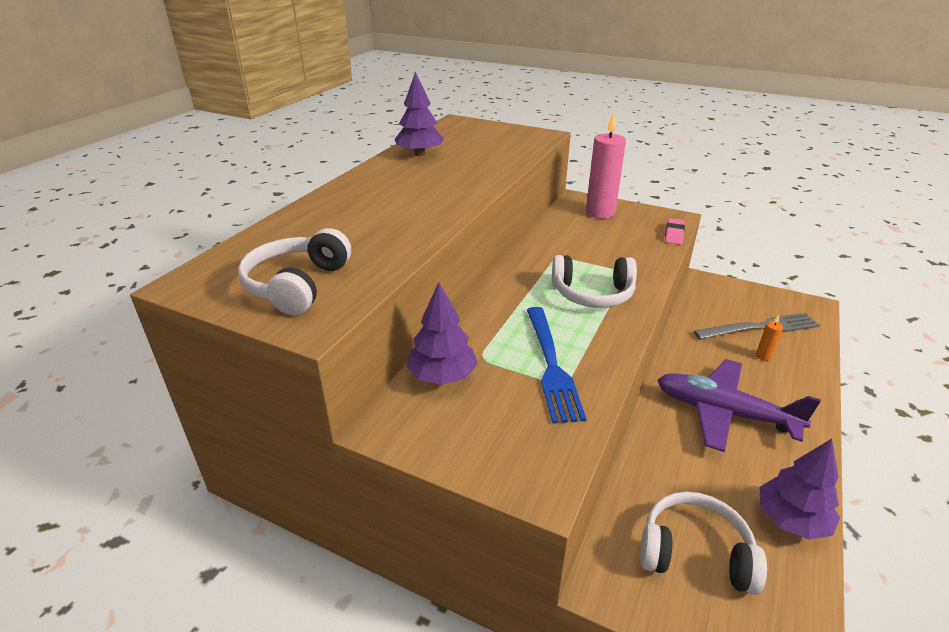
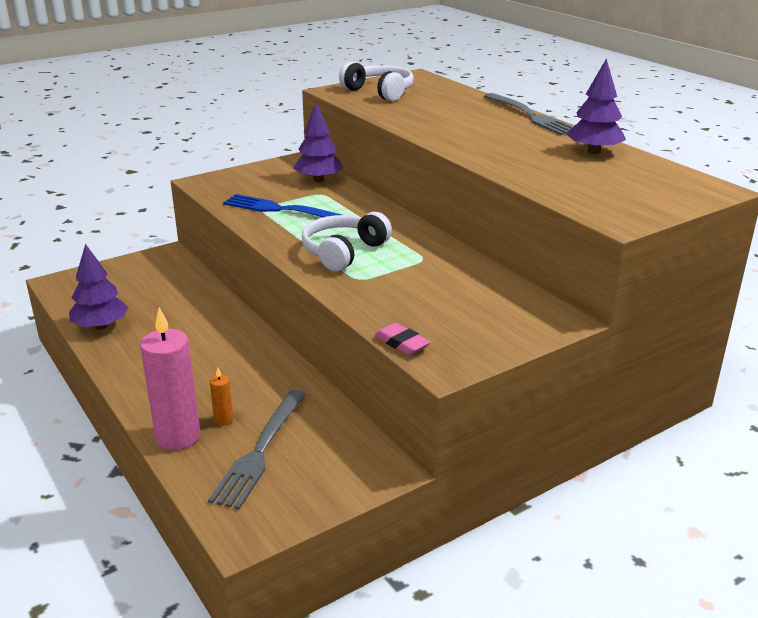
camera: 120 degrees right, 5 degrees down
(339, 186) = (531, 116): none -> grey fork
(600, 212) = (507, 320): pink candle -> pink candle (178, 437)
(695, 553) = (139, 284): white headphones -> none
(723, 413) = (201, 353): purple plane -> none

